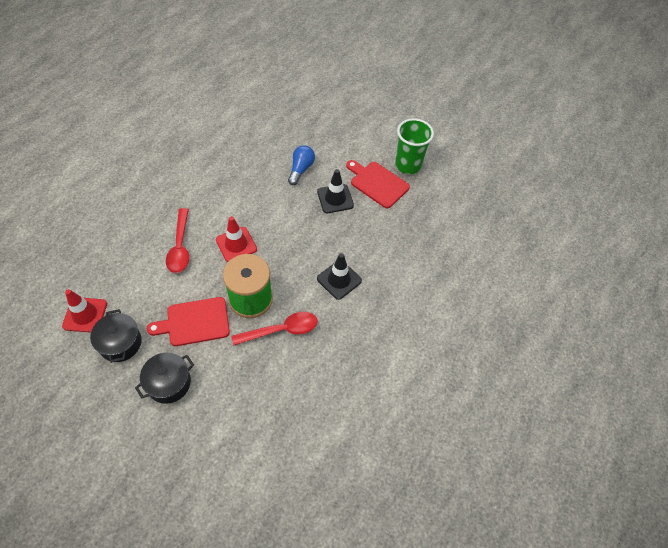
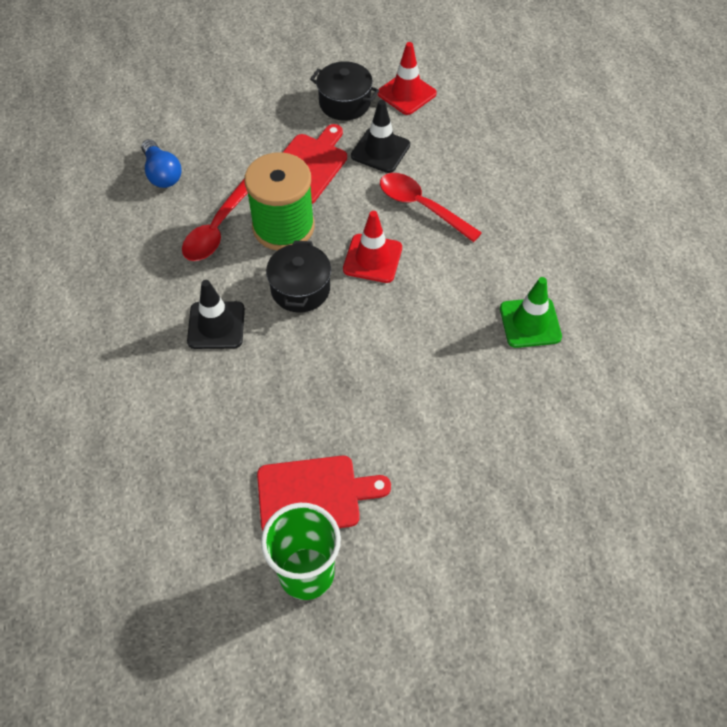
camera: 135 degrees right, 0 degrees up
(169, 383) = (262, 115): black pot -> black pot (300, 289)
(220, 163) = (530, 323): none -> green traffic cone
(301, 169) = (433, 413): blue light bulb -> blue light bulb (162, 174)
(335, 198) = (340, 416): black traffic cone -> black traffic cone (380, 150)

